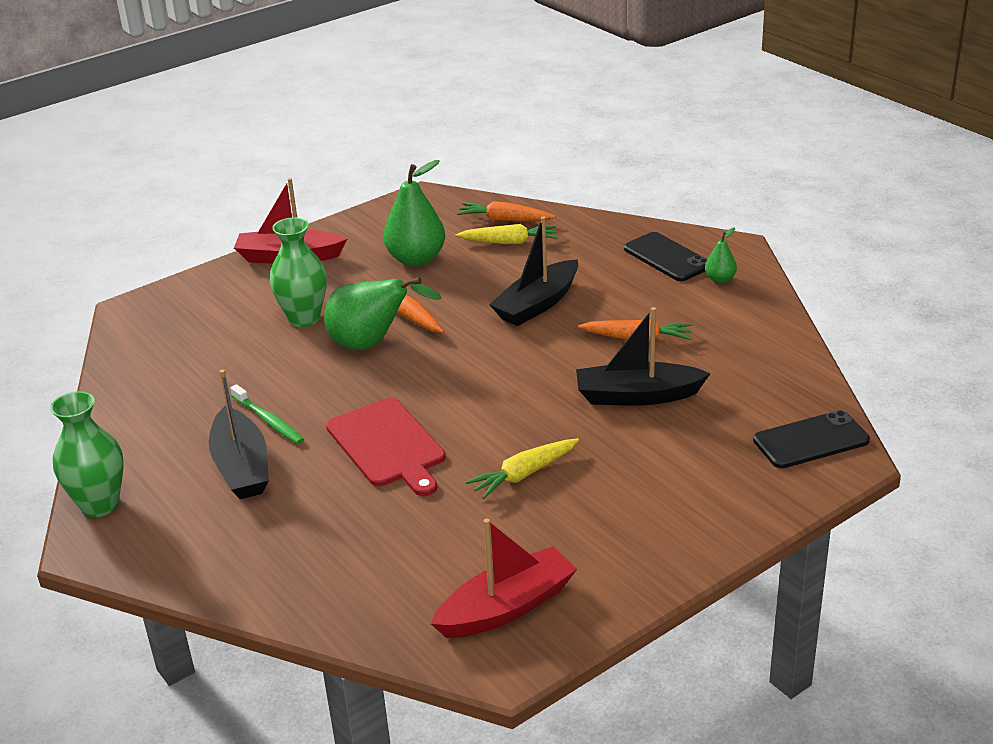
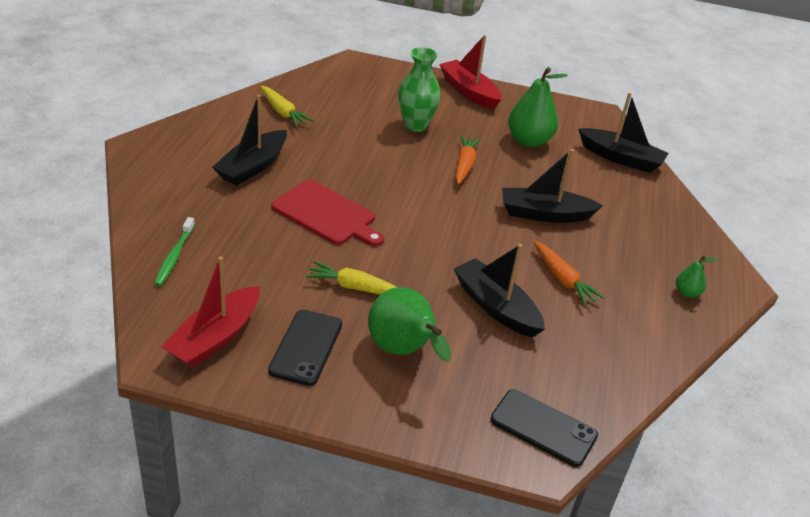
camera: 45 degrees right, 5 degrees up
(100, 505) = (175, 133): green vase -> none
(268, 420) = (304, 157): green toothbrush -> green toothbrush (174, 256)
(371, 344) = (420, 162): green pear -> green pear (403, 351)
(388, 445) = (327, 214): red cutting board -> red cutting board turned 75 degrees counterclockwise
(504, 220) = (621, 158): orange carrot -> black boat
(506, 607) = (215, 337): red boat -> red boat turned 105 degrees clockwise
(509, 242) = (598, 171): yellow carrot -> yellow carrot (283, 112)
(667, 257) = (678, 253): black phone -> black phone (306, 347)

